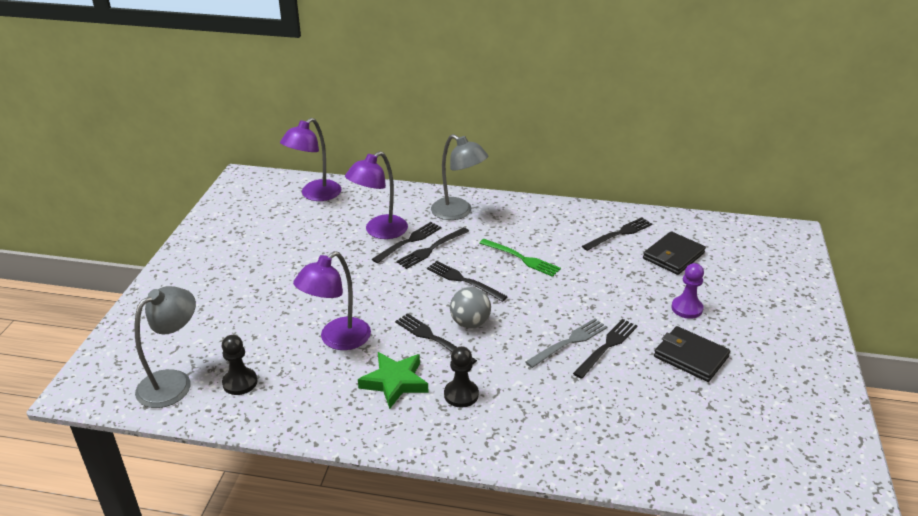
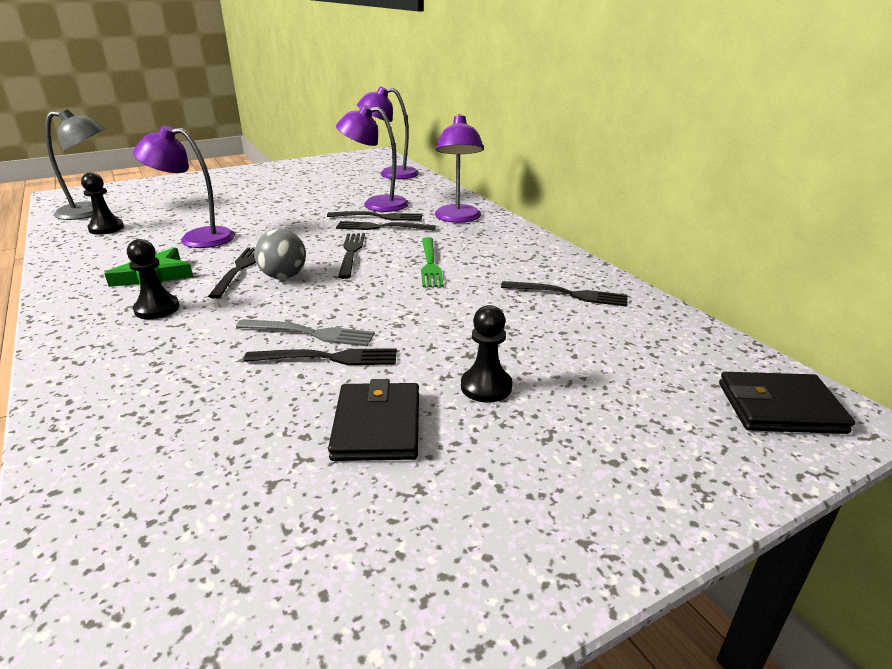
camera: 50 degrees right, 5 degrees down
(458, 212) = (458, 218): grey lamp -> purple lamp
(673, 256) = (588, 340): black wallet -> black wallet (780, 407)
(687, 308) = (486, 386): purple pawn -> black pawn

